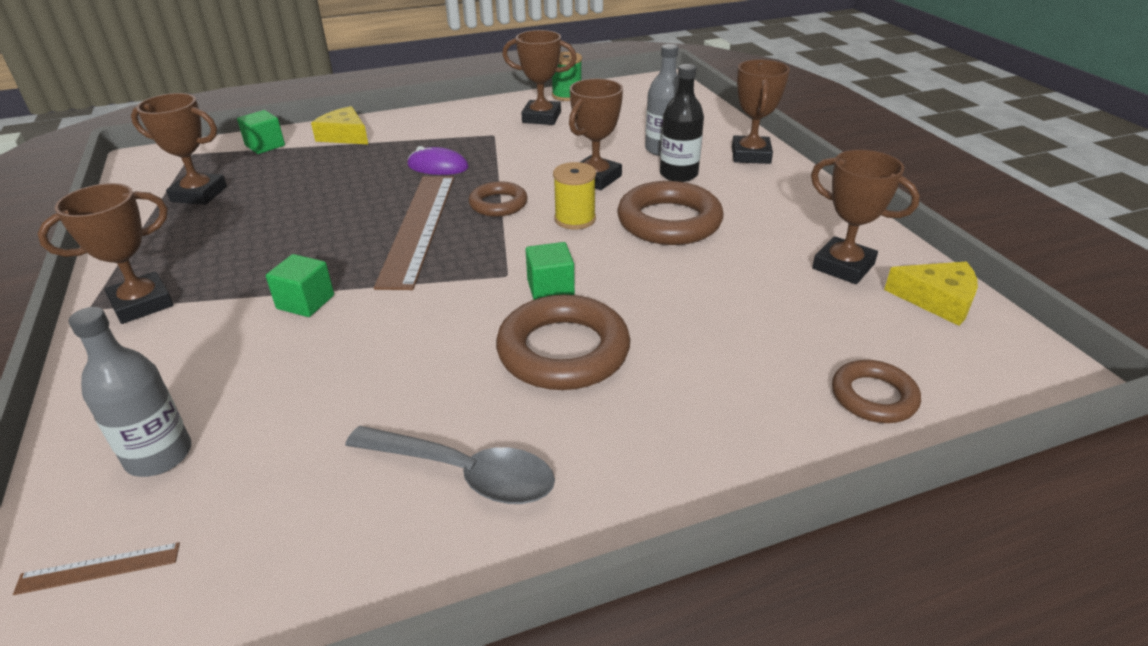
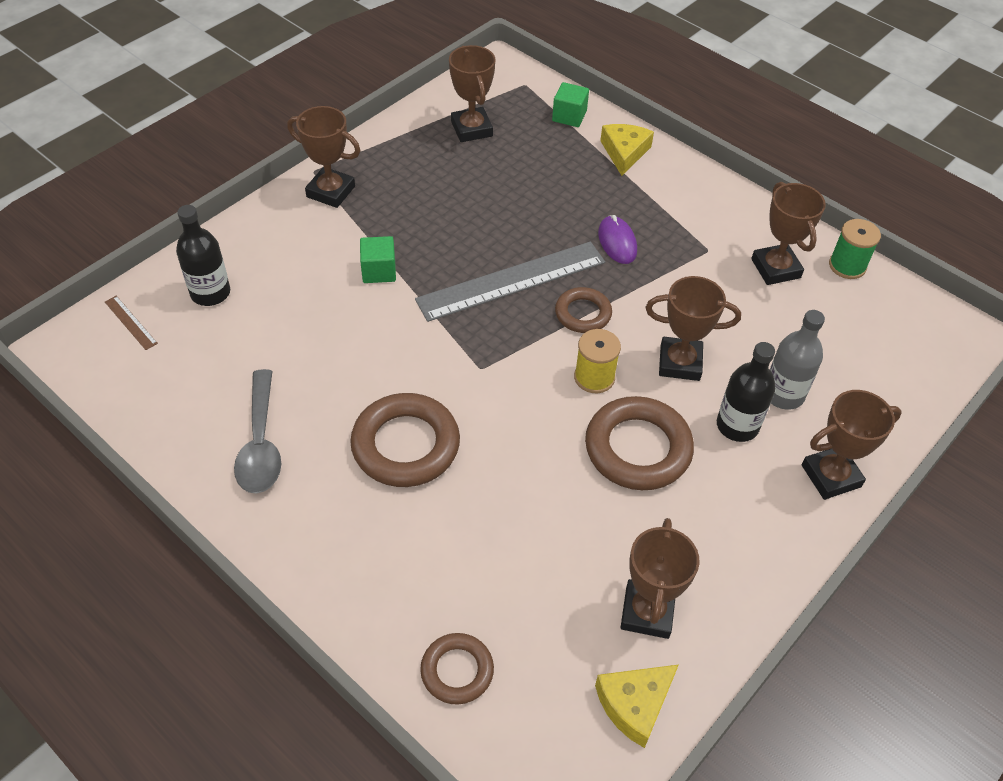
camera: 60 degrees right, 15 degrees up
(159, 455) = (210, 293): grey bottle -> black bottle
(419, 227) = (511, 281): brown ruler -> grey ruler
(550, 288) = (479, 404): green cube -> none
(937, 300) = (635, 704): yellow cheese -> yellow cheese turned 60 degrees clockwise

